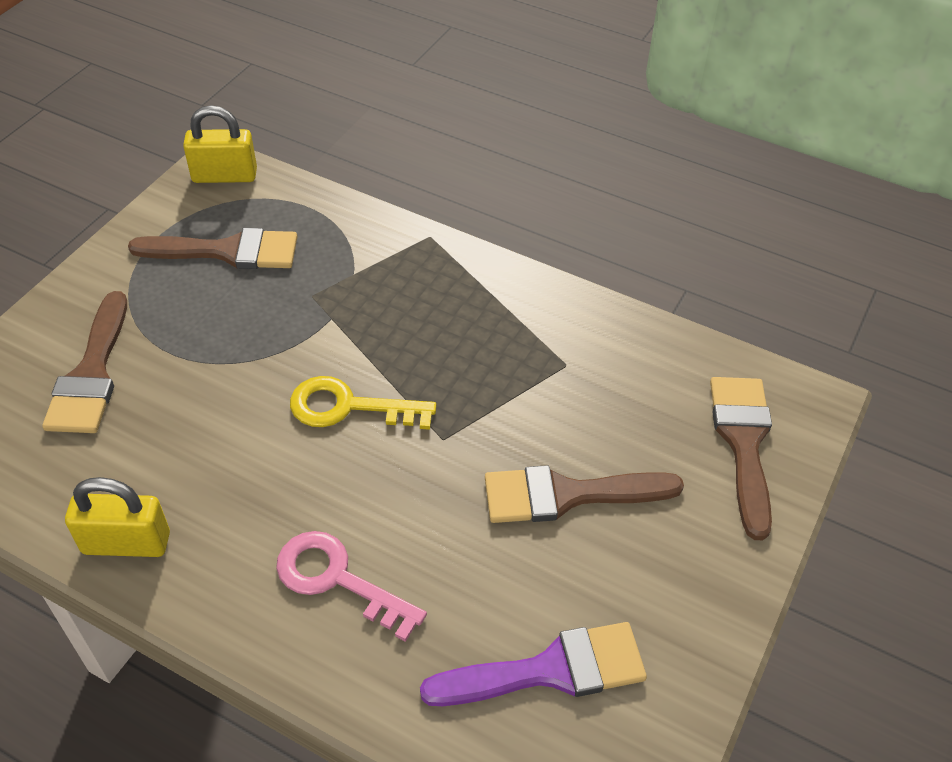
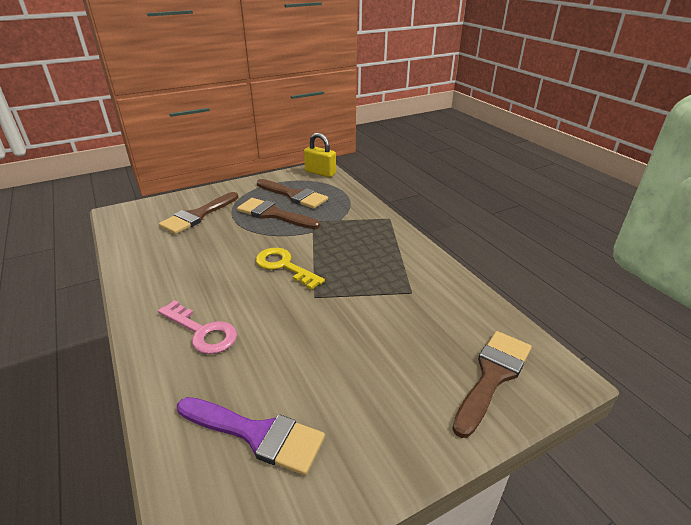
camera: 35 degrees right, 15 degrees down
(126, 543) = (139, 276): yellow padlock -> none
(338, 580) = (202, 331): pink key -> pink key turned 150 degrees clockwise
(567, 495) = (354, 351): brown brush -> brown brush (273, 214)

